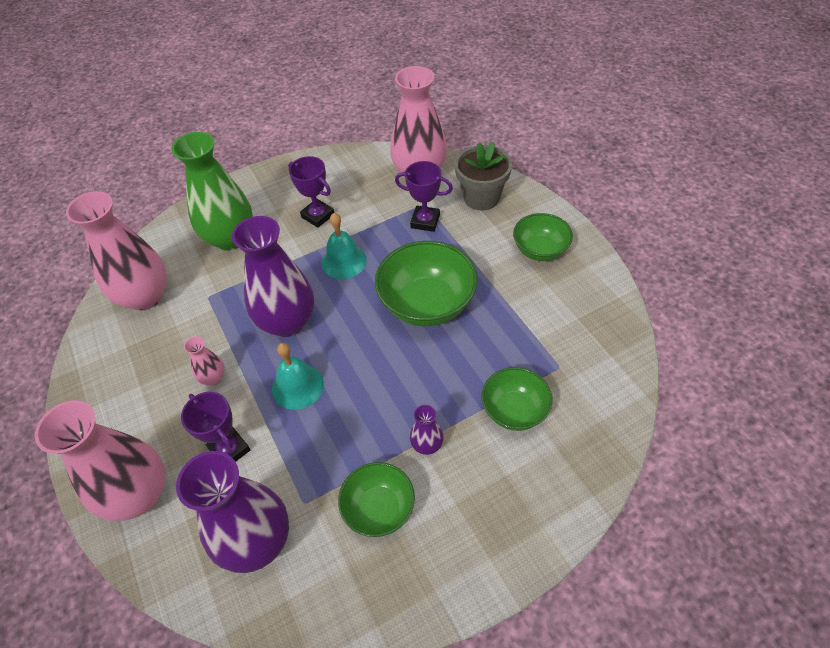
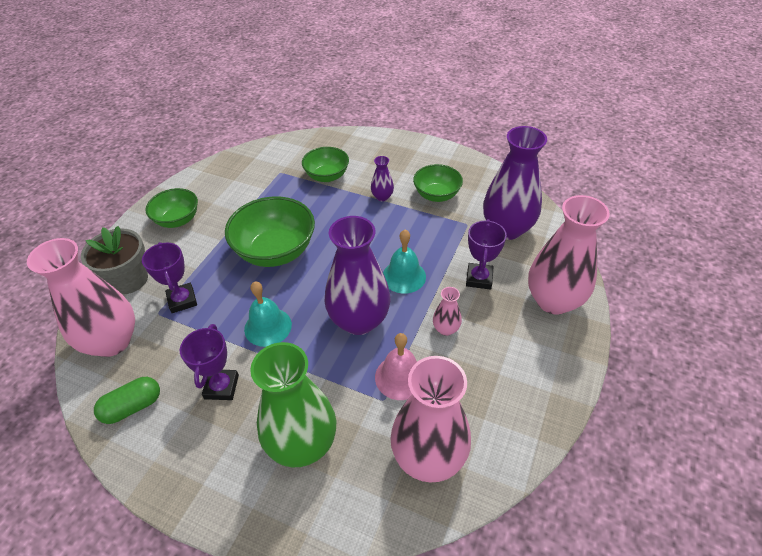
camera: 130 degrees left, 5 degrees down
(212, 317) = (400, 377): none -> pink bell
(350, 170) = (133, 407): none -> green capsule

